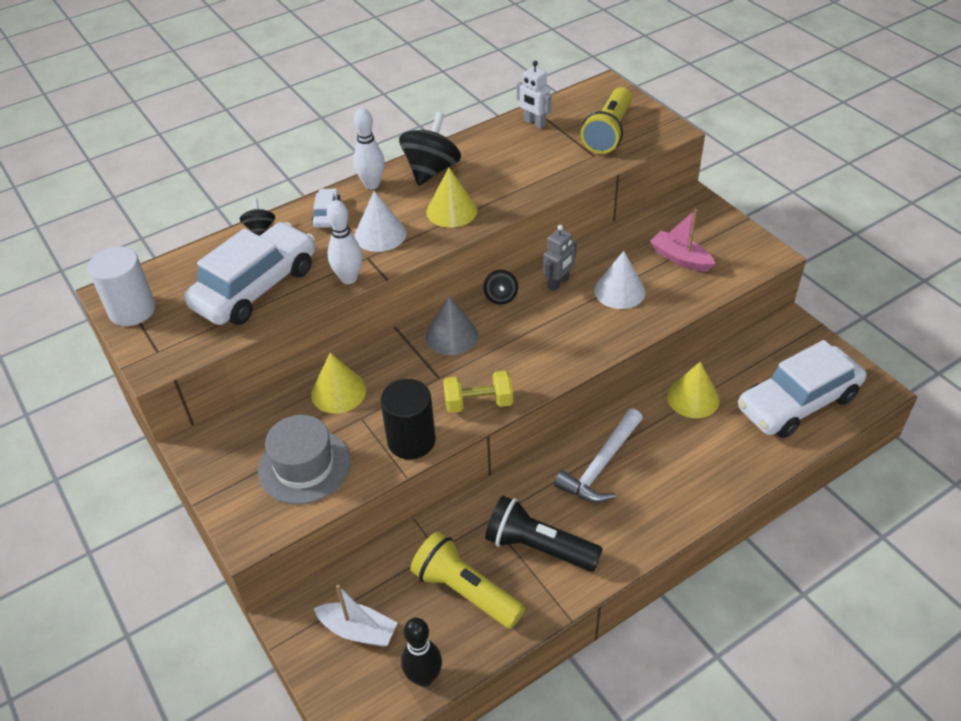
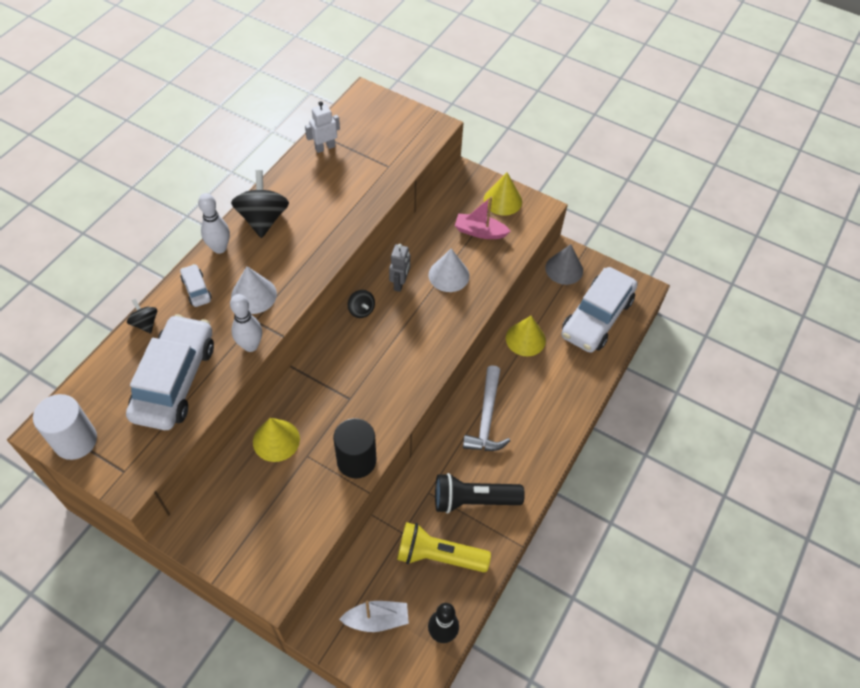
camera: 30 degrees left, 10 degrees up
(304, 466) = (284, 514): grey hat -> none
(451, 211) = (301, 254): yellow cone -> yellow cone (502, 200)
(451, 335) = (340, 358): grey cone -> grey cone (564, 269)
(478, 403) = (391, 409): yellow dumbbell -> none
(534, 123) = (325, 147): white robot -> white robot turned 135 degrees clockwise
(608, 133) = (389, 141): yellow flashlight -> none

